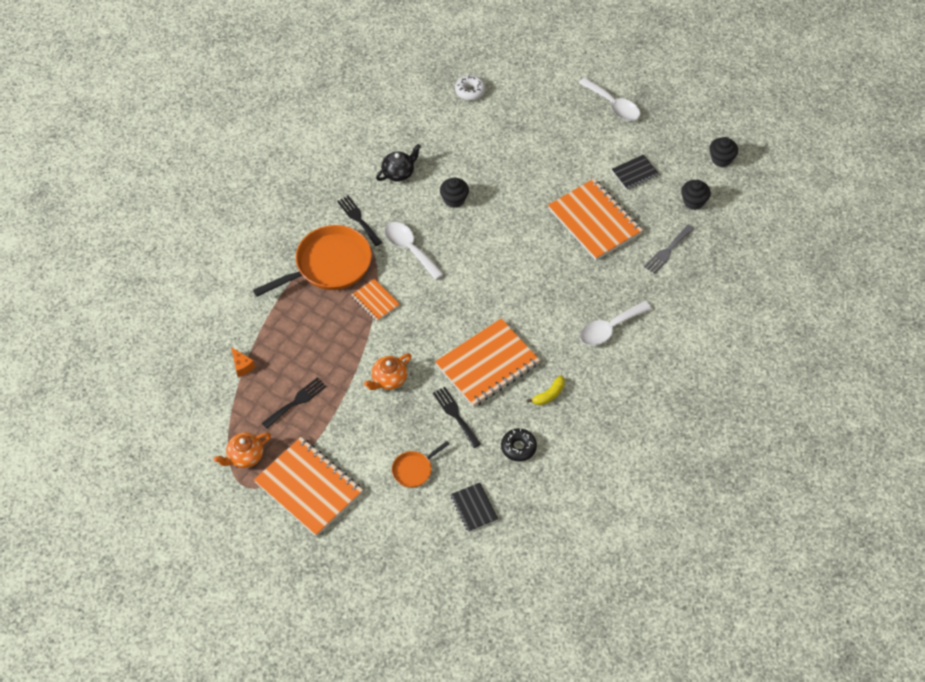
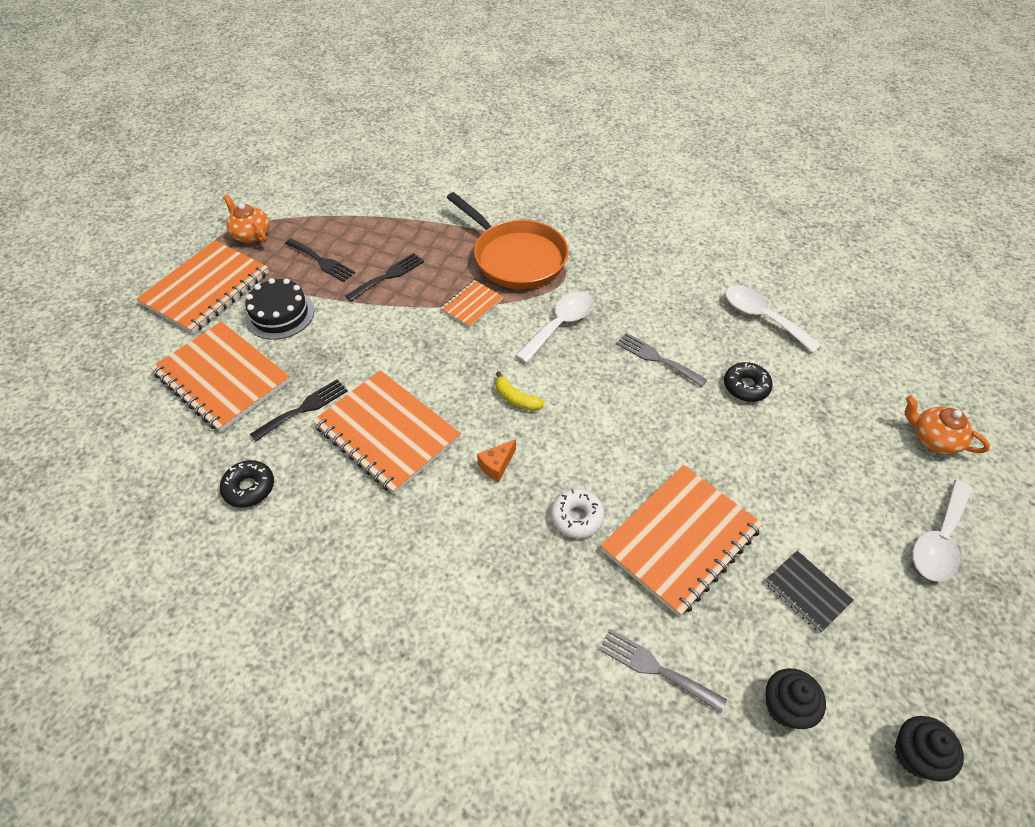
camera: 80 degrees right, 5 degrees down
(242, 366) = (366, 214): orange cheese -> orange cheese (496, 465)
(353, 432) = (280, 314): none -> black cake
(358, 219) = (592, 272): black fork -> black fork (388, 276)
(389, 379) = (356, 334): orange teapot -> orange teapot (934, 439)
(399, 172) = (679, 297): black teapot -> none
(414, 469) = (222, 378): orange pan -> orange notebook
(454, 199) = (656, 358): black cupcake -> grey fork
(470, 91) = (856, 349): white donut -> white donut (577, 517)
(473, 508) = (157, 448): black notebook -> none
(489, 158) = (746, 386): none -> black donut
(549, 395) = (339, 515): yellow banana -> yellow banana (516, 399)
(609, 328) = (471, 587): white spoon -> white spoon (762, 318)

